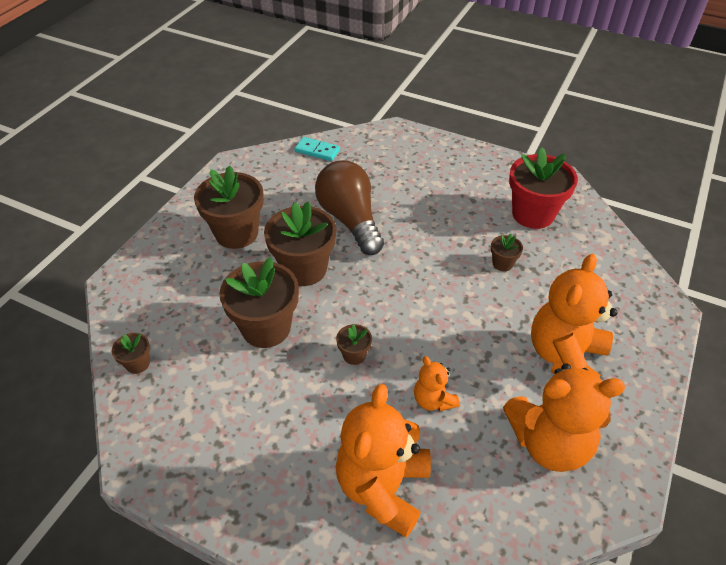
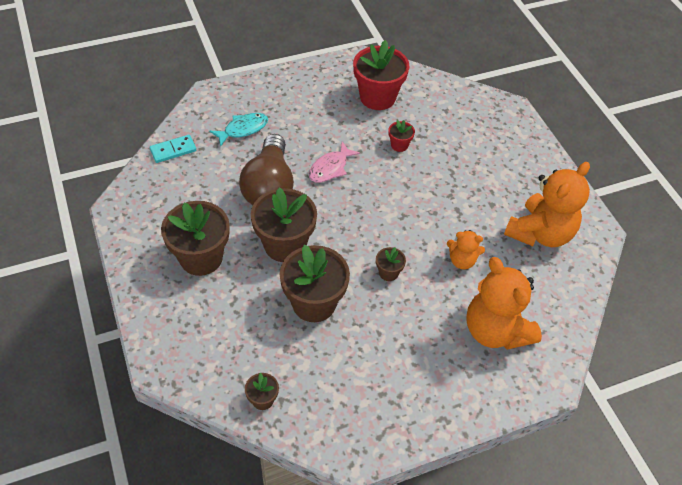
camera: 50 degrees left, 5 degrees up
(350, 220) = (269, 186): brown light bulb -> brown light bulb turned 105 degrees counterclockwise
(386, 168) = (243, 129): none -> turquoise fish
(416, 240) = (330, 168): none -> pink fish
(502, 263) = (399, 145): brown flower pot -> red flower pot
(564, 357) = (495, 178): orange teddy bear -> none

